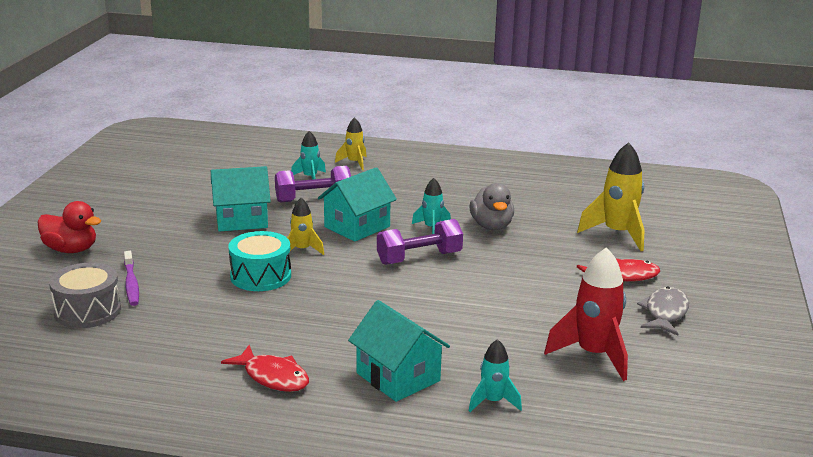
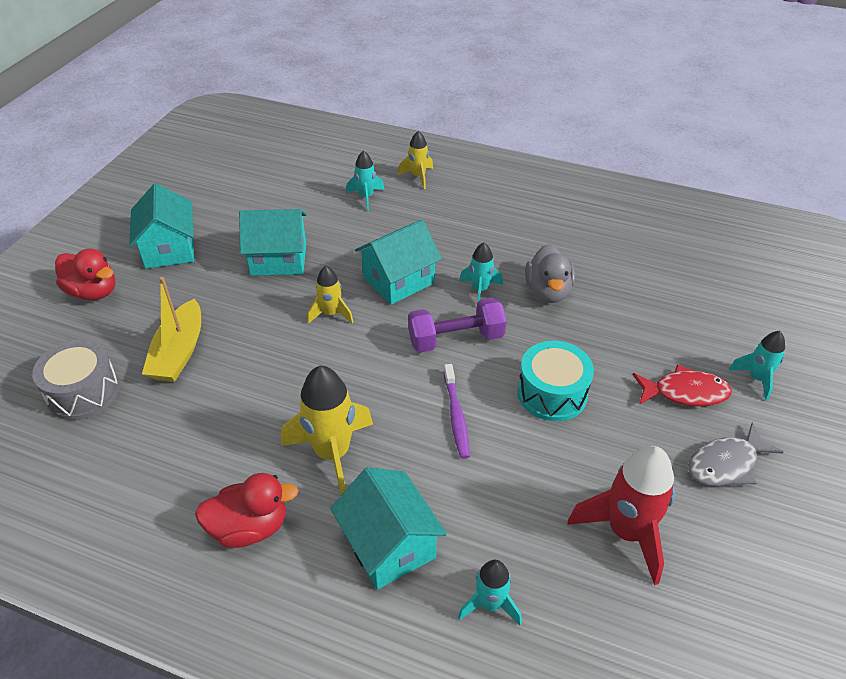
camera: 10 degrees right, 20 degrees up
(131, 284) = (139, 352): purple toothbrush -> purple toothbrush (456, 416)
(134, 219) = (169, 249): none -> turquoise house
(169, 281) = (179, 352): none -> yellow boat
(260, 276) = (277, 353): turquoise drum -> turquoise drum (552, 393)
(273, 377) = (250, 527): red fish -> red duck
(313, 199) = (362, 232): purple dumbbell -> none
(617, 234) = (691, 317): yellow rocket -> yellow rocket (332, 454)
(665, 313) = (726, 464): grey fish -> grey fish turned 150 degrees counterclockwise
(679, 265) = (756, 378): none -> turquoise rocket

